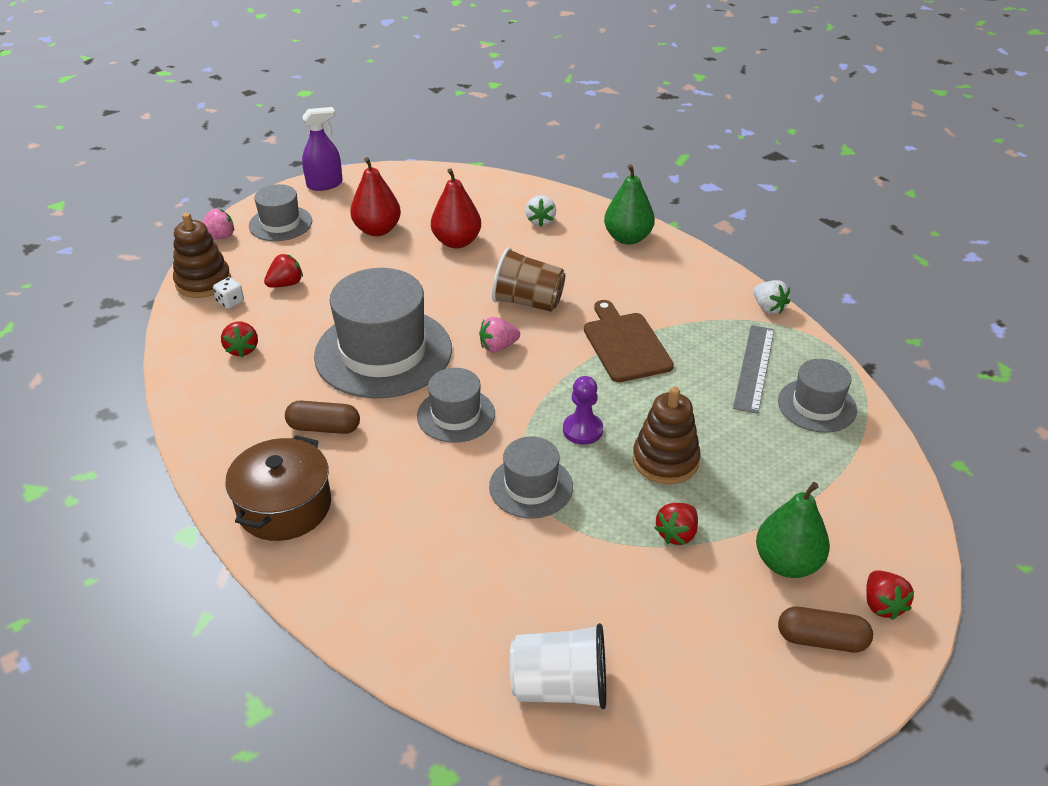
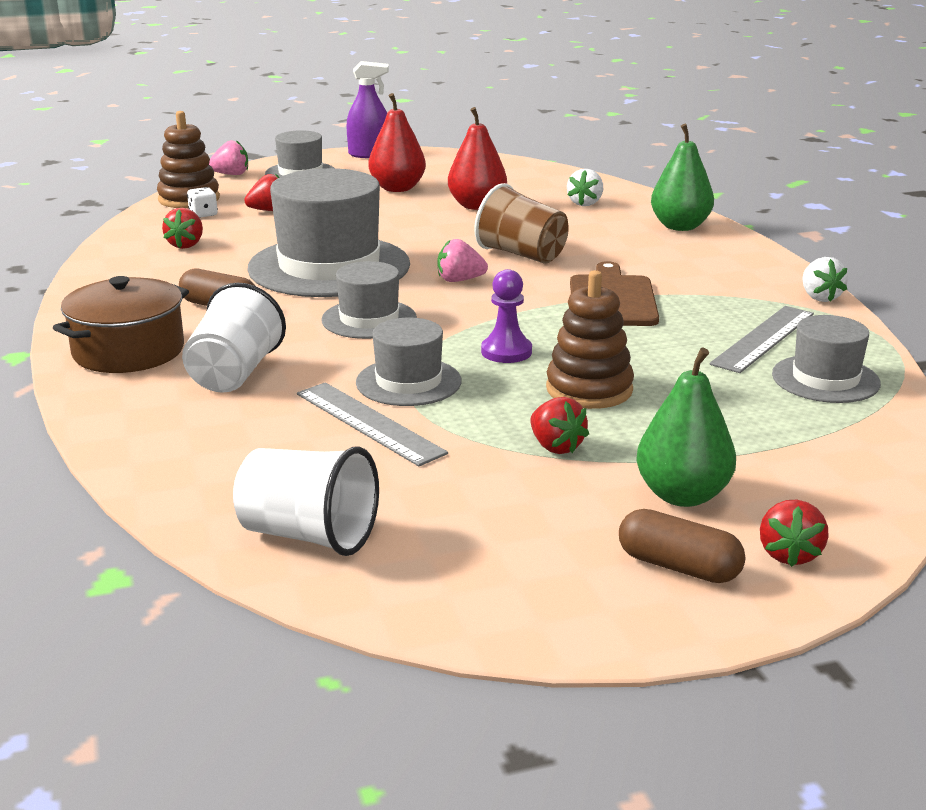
camera: 20 degrees right, 15 degrees down
(390, 512) = (234, 374): none -> white cup
(529, 544) = (368, 423): none -> grey ruler
(677, 534) = (556, 447): red strawberry -> red strawberry turned 90 degrees counterclockwise

